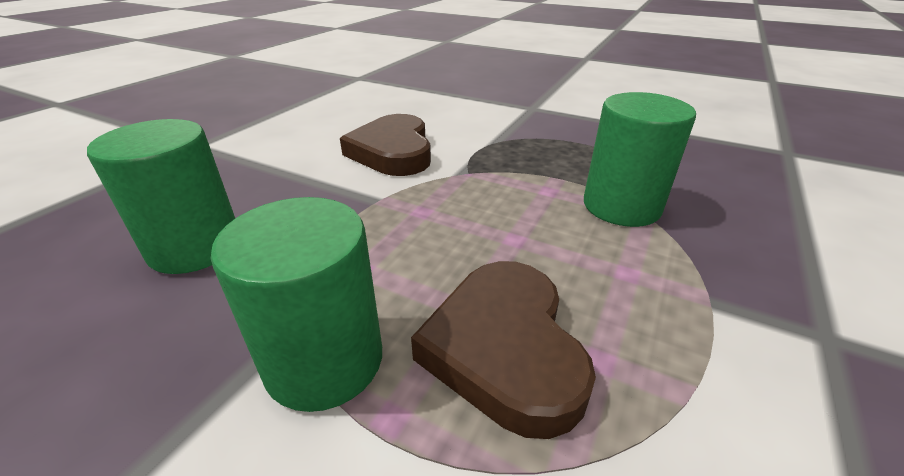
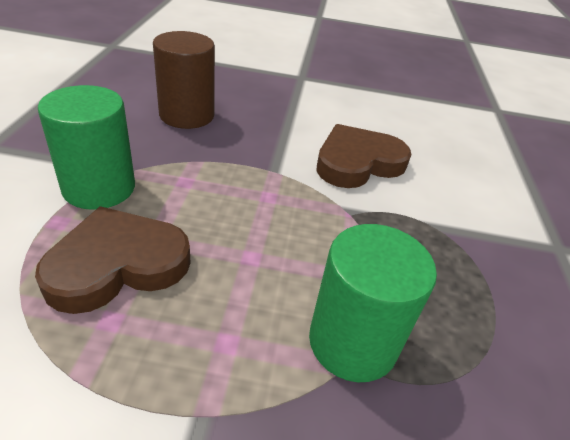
camera: 65 degrees right, 5 degrees up
(195, 247) = (187, 115): green cylinder -> brown cylinder

